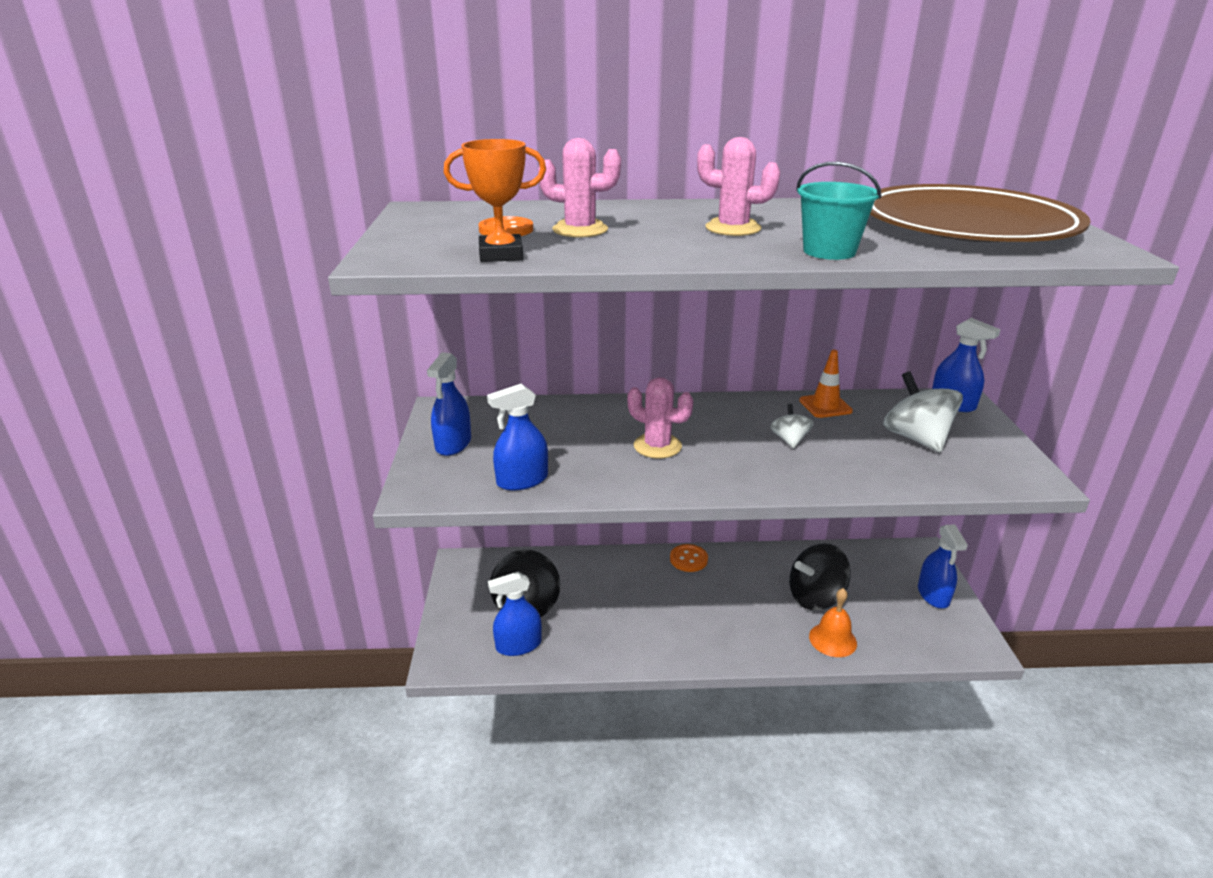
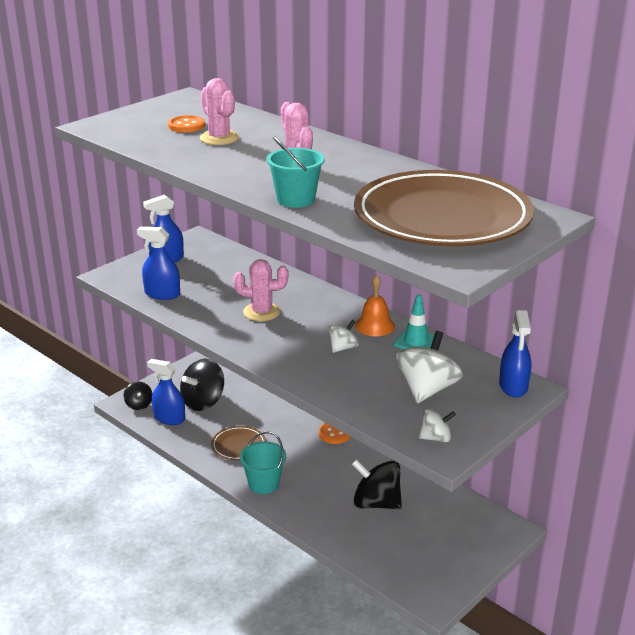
camera: 45 degrees right, 0 degrees up
(462, 653) = (139, 405): none -> black spinning top
(501, 255) = (143, 140): orange trophy -> none
(629, 626) = (238, 446): none -> brown plate
(657, 446) = (261, 312): pink cactus -> pink cactus turned 75 degrees counterclockwise
(709, 646) = (263, 483): none -> turquoise bucket
(825, 406) = (416, 342): orange traffic cone -> turquoise traffic cone
(832, 639) = (342, 529): orange bell -> orange bell (375, 325)
(933, 595) = (462, 555): blue spray bottle -> none
(1007, 472) = (435, 438): none -> white spinning top

